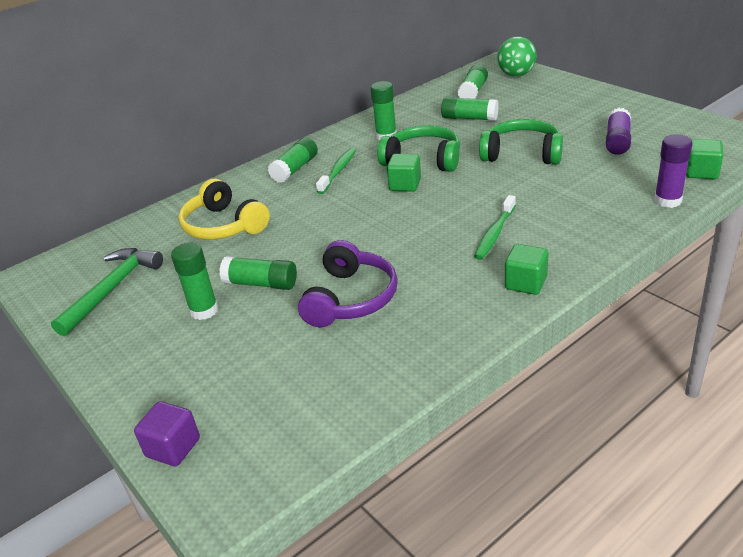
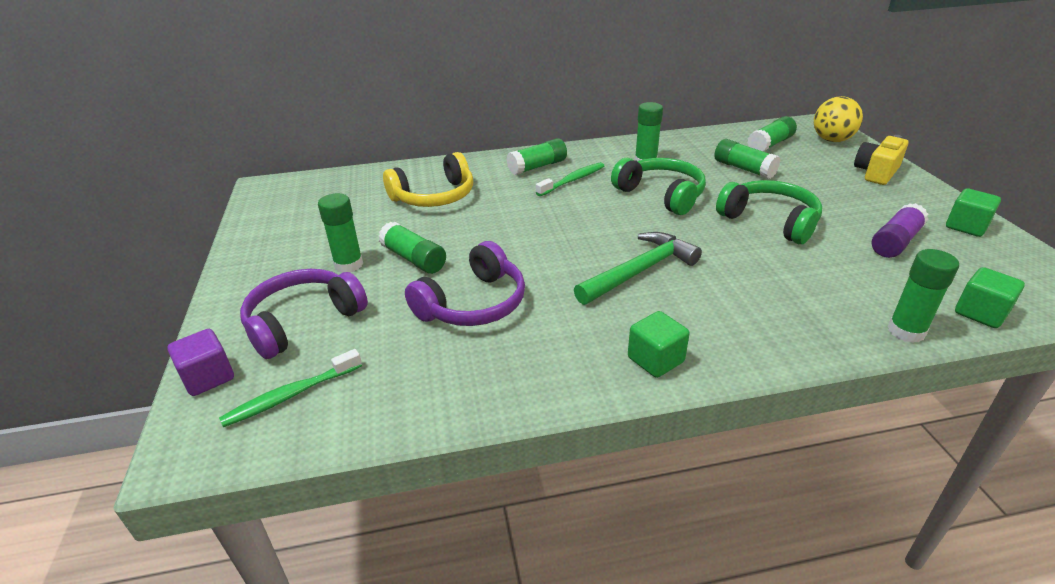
camera: 25 degrees right, 0 degrees up
(112, 289) = (304, 219): green hammer -> green hammer (640, 271)
(213, 370) = (303, 321): none -> purple headphones
(224, 225) = (434, 196): yellow headphones -> yellow headphones turned 105 degrees counterclockwise
(405, 185) = (622, 213): green cube -> green cube (966, 226)
(494, 233) = (668, 293): green toothbrush -> green toothbrush (291, 395)
(516, 75) = (832, 140): green ball -> yellow ball
(567, 92) = (876, 173): none -> yellow camera
(667, 201) = (906, 331): purple glue stick -> green glue stick

